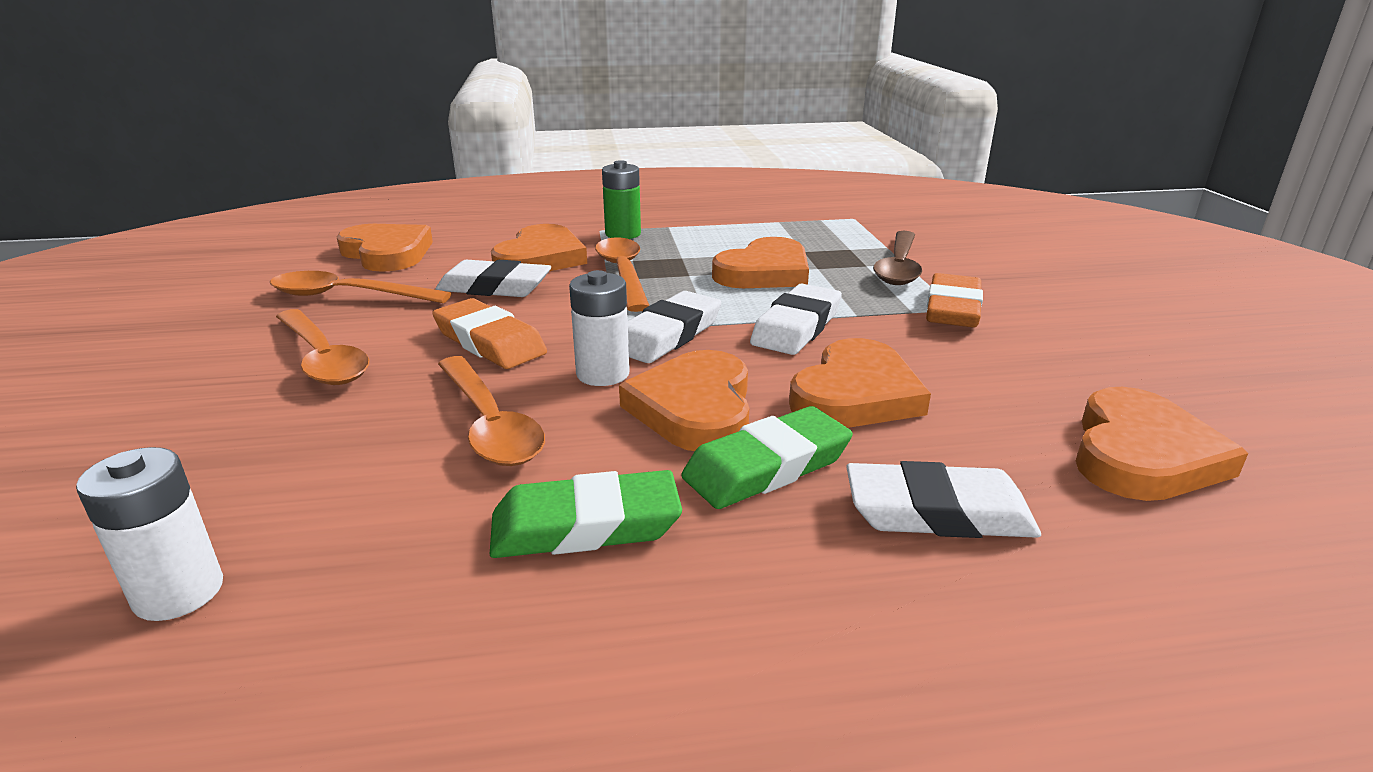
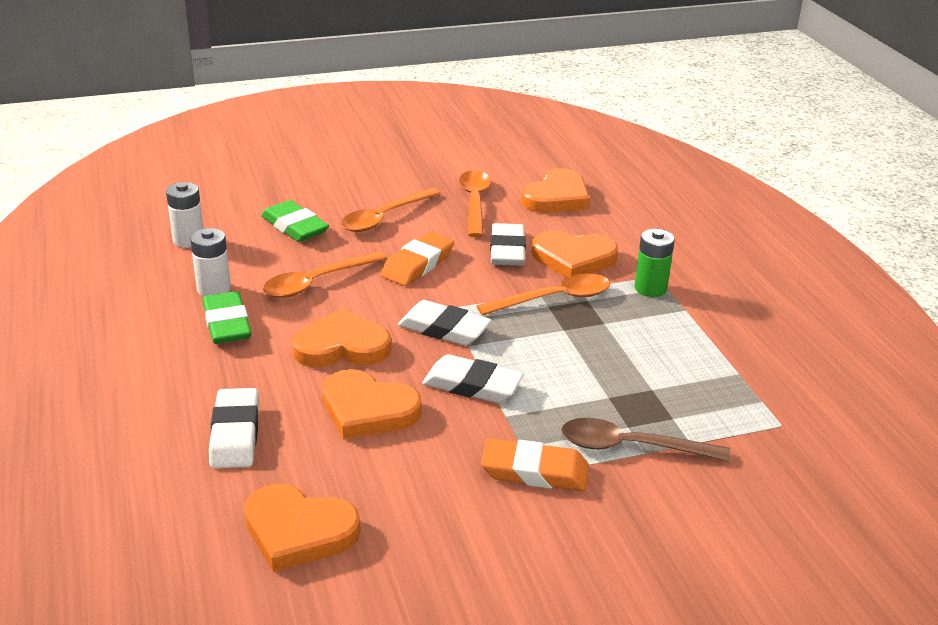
camera: 80 degrees right, 5 degrees up
(603, 374) = (381, 310): white battery -> white battery (214, 289)
(764, 272) = (585, 367): orange heart -> none
(767, 467) = (278, 375): green eraser -> green eraser (294, 227)

